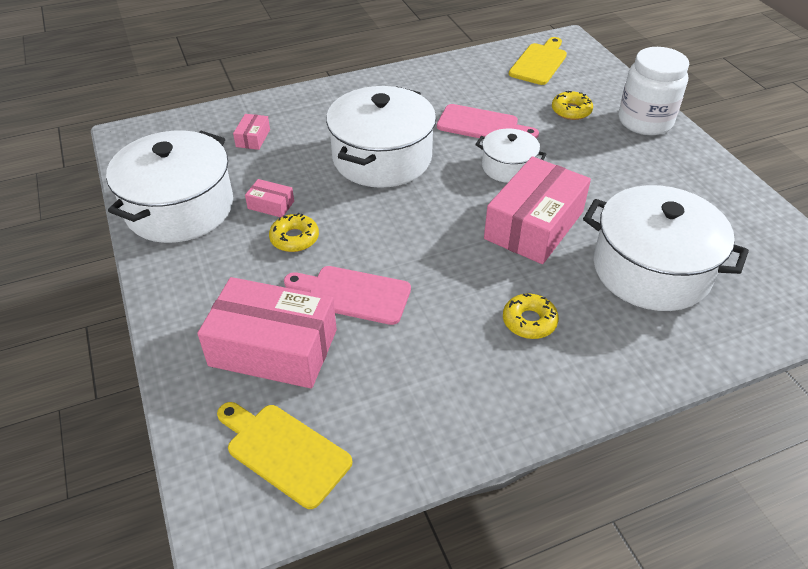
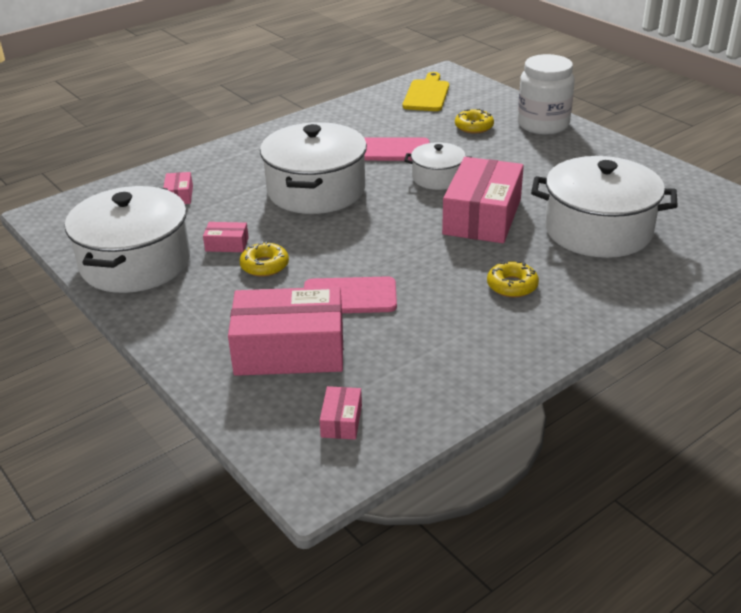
camera: 15 degrees left, 10 degrees down
(284, 452) = (341, 421): yellow cutting board -> pink box

